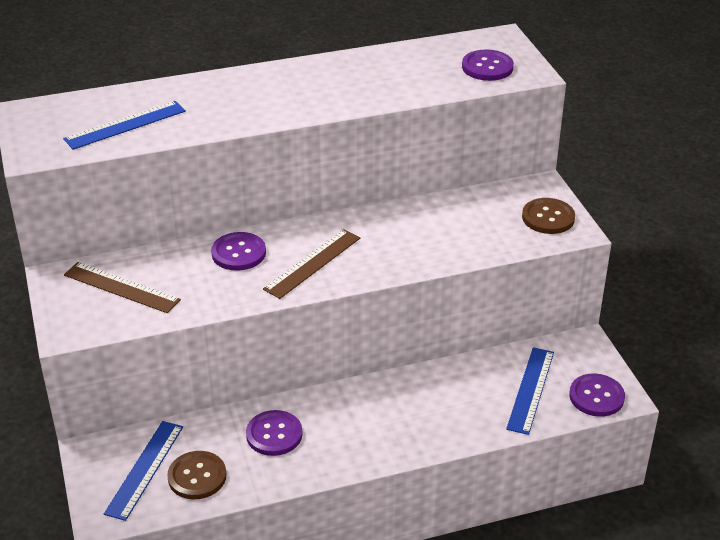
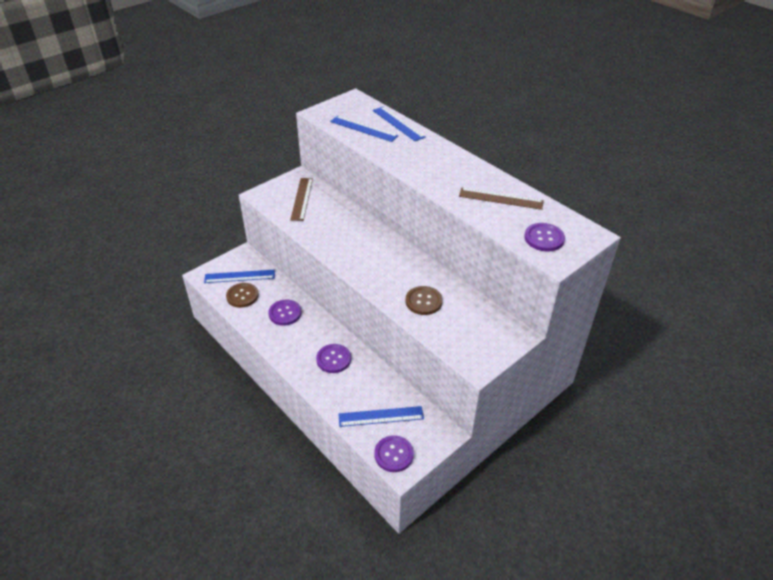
camera: 65 degrees right, 5 degrees up
(142, 93) = (398, 123): none -> blue ruler
(238, 253) = (354, 227): purple button -> purple button (333, 359)
(313, 263) = (363, 257): brown ruler -> brown ruler (501, 198)
(548, 218) = (482, 348): brown button -> brown button (423, 301)

